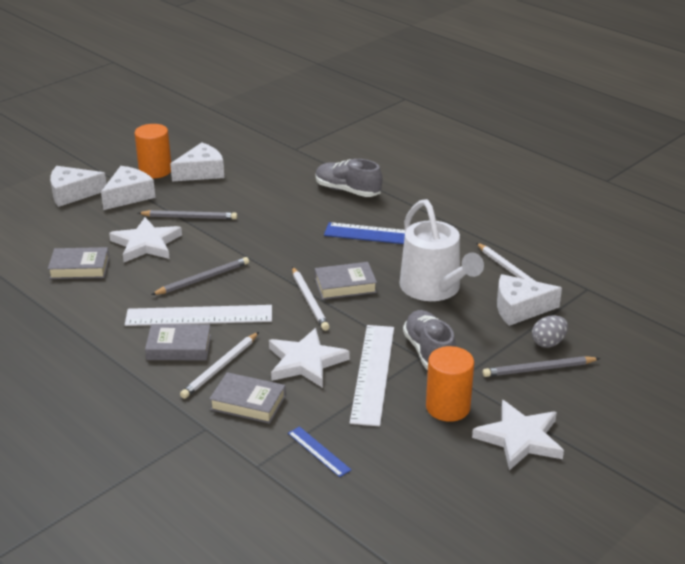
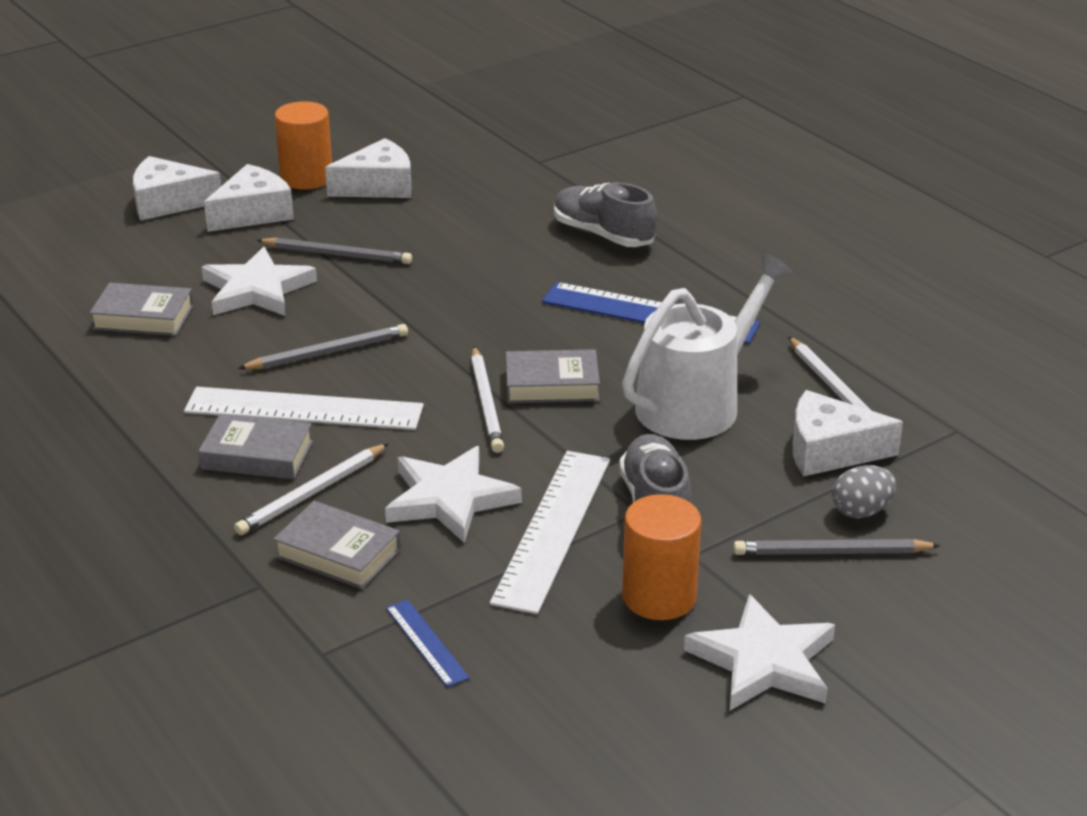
camera: 10 degrees right, 0 degrees up
(434, 288) = (696, 404): white watering can -> white watering can turned 120 degrees counterclockwise

